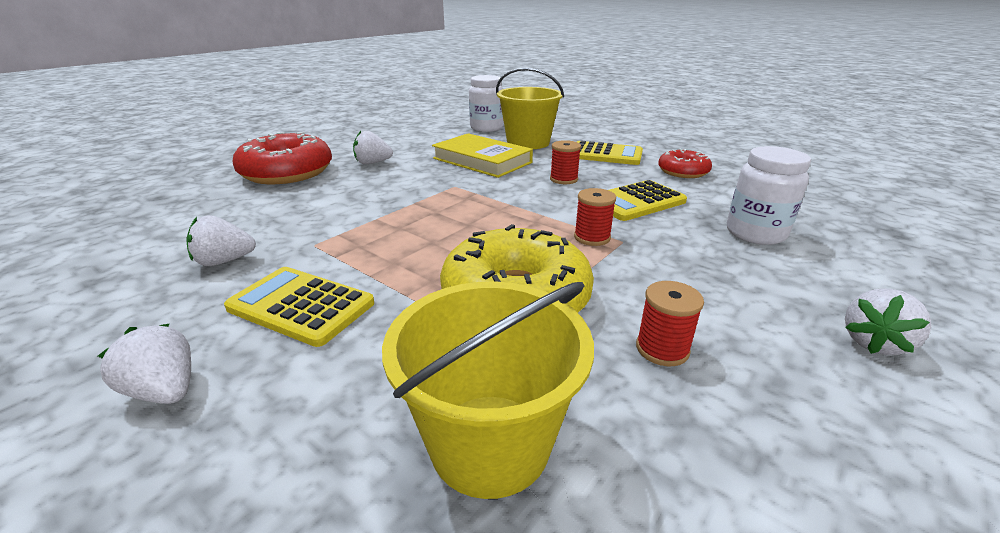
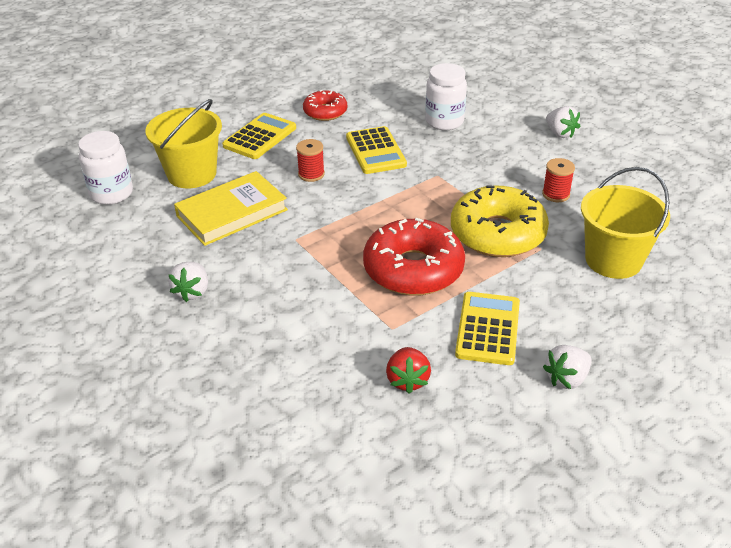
camera: 75 degrees left, 10 degrees up
(224, 261) = (407, 380): white strawberry -> red strawberry
(287, 172) = (187, 363): red donut -> red donut (413, 269)
(301, 306) = (487, 329): yellow calculator -> yellow calculator turned 150 degrees clockwise
(592, 237) = (428, 186): red spool -> none

